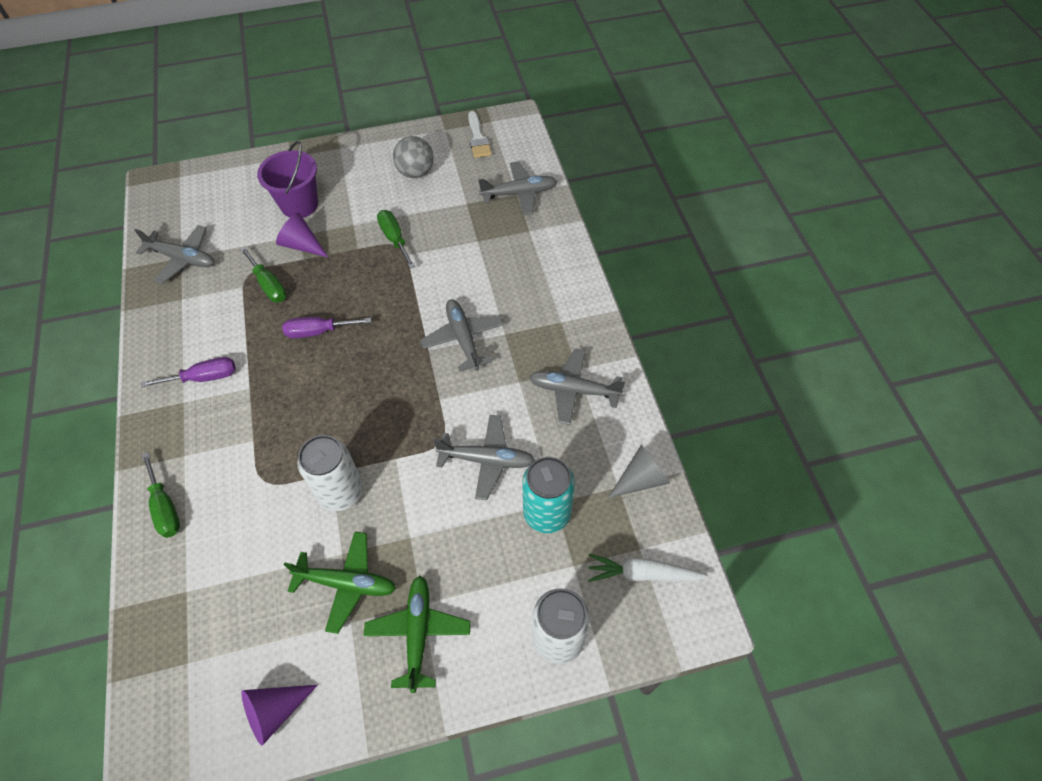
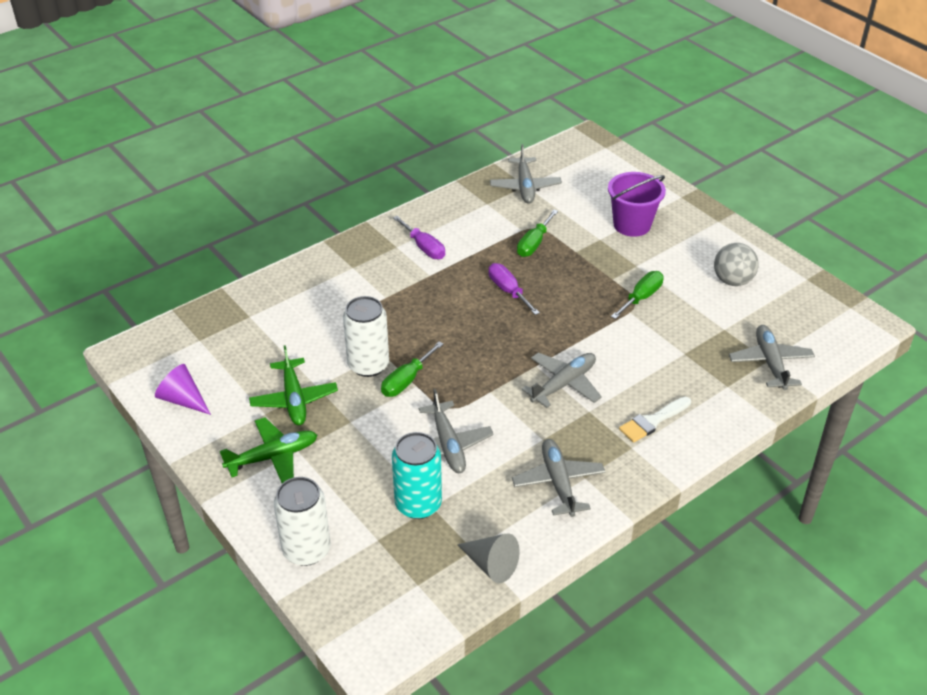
camera: 65 degrees right, 15 degrees down
(165, 507) = (306, 277): green screwdriver -> green screwdriver (406, 380)
(302, 245) = (589, 244): purple cone -> none
(478, 138) = (817, 307): white brush -> white brush (652, 421)
(519, 193) = (770, 362): grey plane -> grey plane turned 150 degrees counterclockwise
(643, 574) = (393, 594): white carrot -> none

